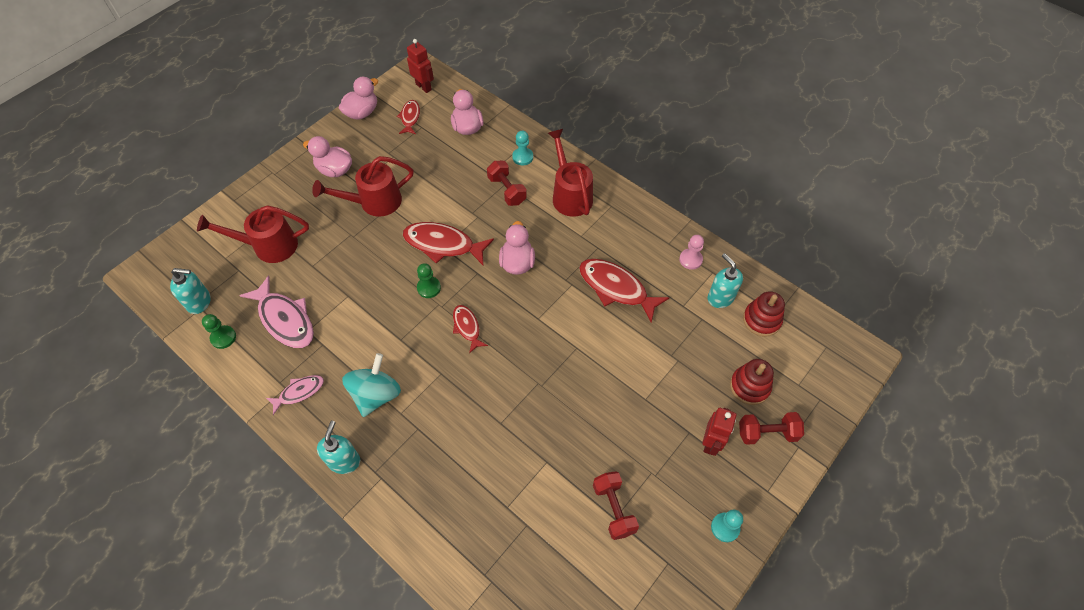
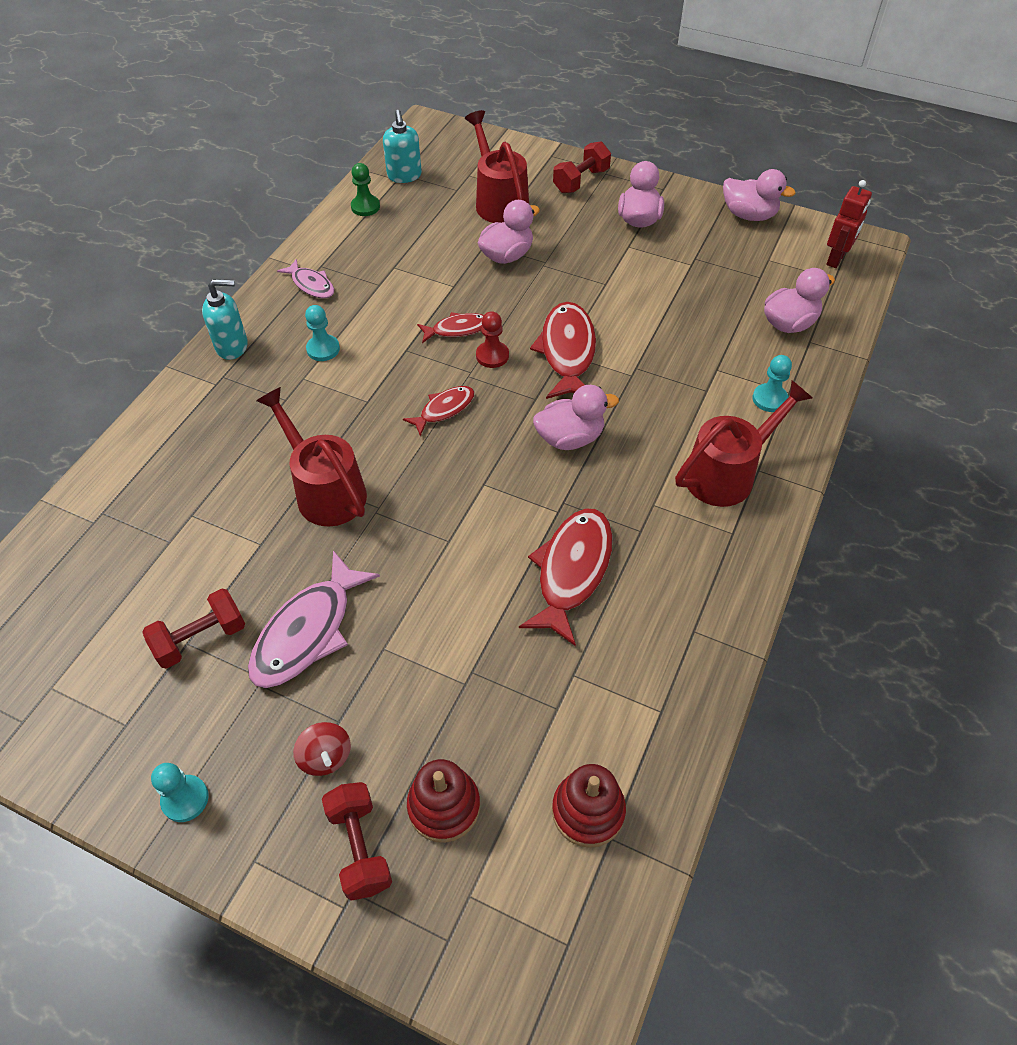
camera: 75 degrees right, 5 degrees down
(285, 319) = (403, 245): pink fish -> pink fish (308, 631)
(332, 255) = (507, 255): none -> pink duck
(374, 202) = (605, 268): red watering can -> red watering can (325, 490)
(376, 394) = (323, 349): turquoise spinning top -> turquoise pawn
(410, 117) = (769, 261): red fish -> red fish (457, 329)
(429, 288) = (492, 356): green pawn -> red pawn
(507, 190) = (695, 396): red dumbbell -> red dumbbell (581, 181)
(690, 259) = (673, 671): pink pawn -> none
(711, 443) = (325, 757): red robot -> red spinning top
(720, 297) = (611, 732): turquoise soap dispenser -> none

